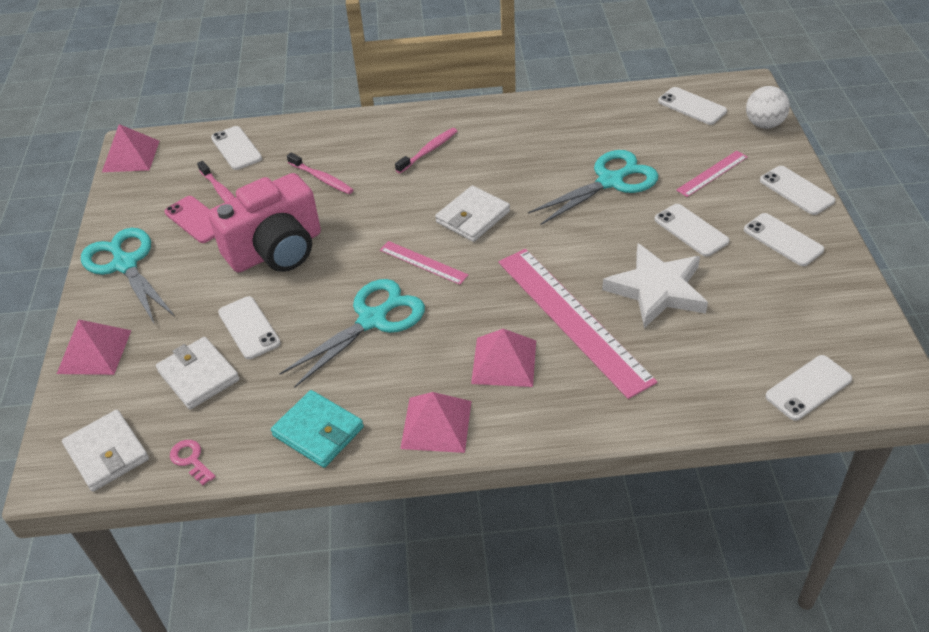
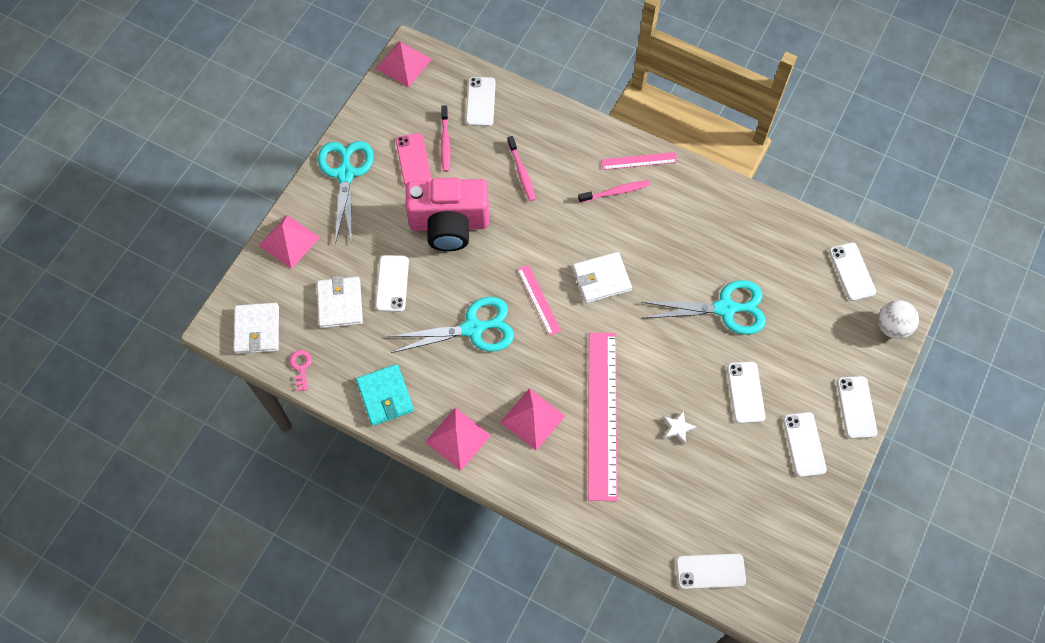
camera: 30 degrees right, 20 degrees up
(657, 290) = (678, 428): white star -> white star, size x0.41
(712, 173) = (807, 350): pink ruler -> pink ruler (639, 161)

